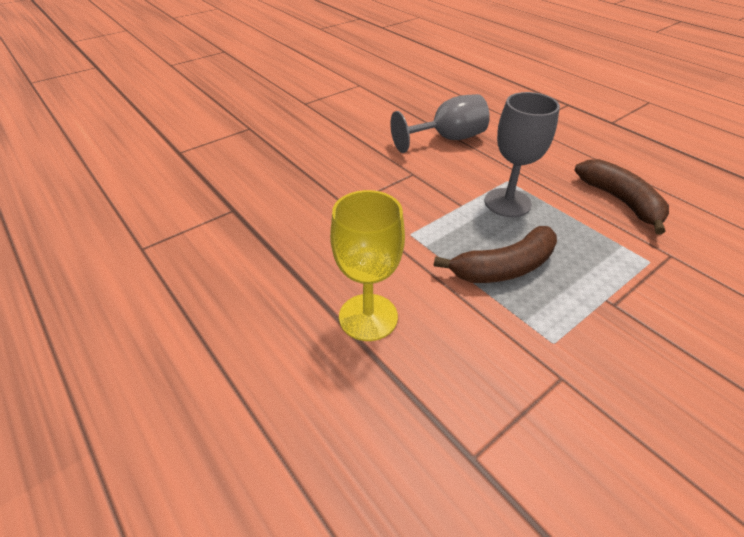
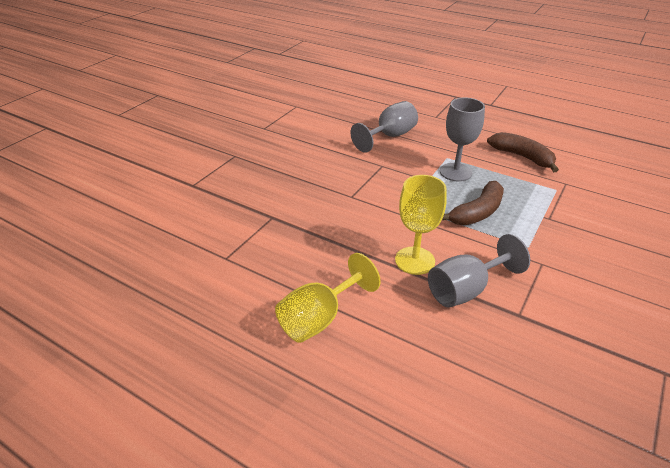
camera: 20 degrees left, 5 degrees down
(183, 366) = (319, 318): none -> yellow goblet
(413, 386) = (466, 290): none -> grey goblet

